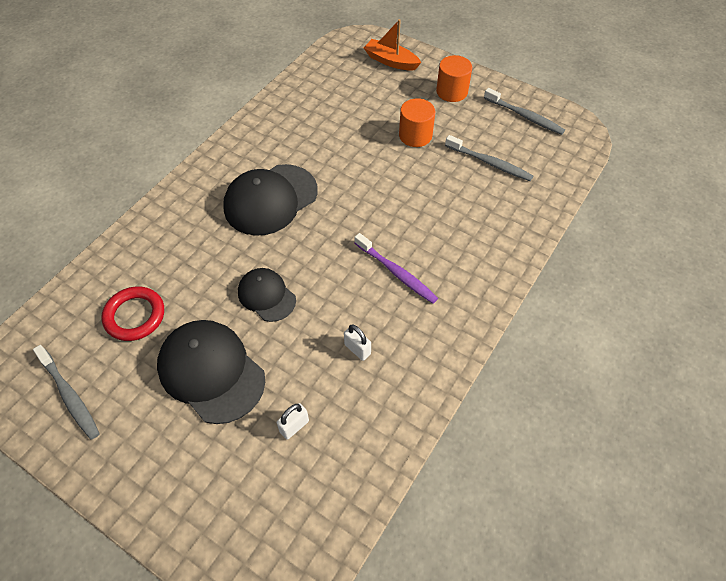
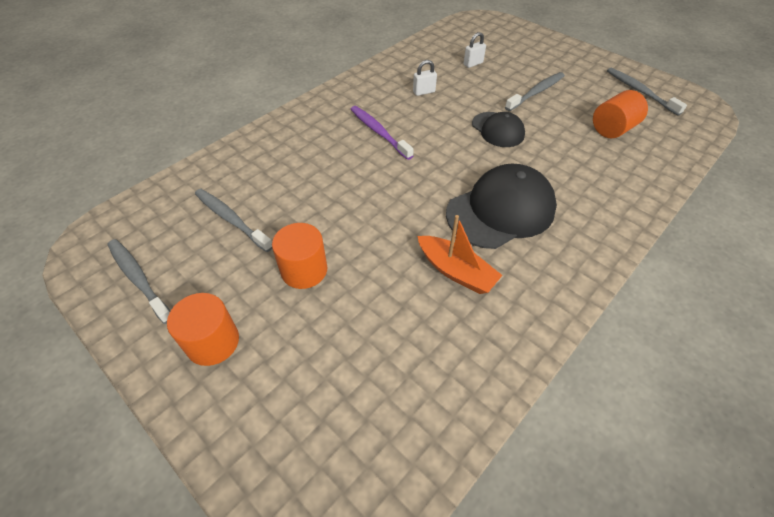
camera: 170 degrees left, 5 degrees down
(135, 316) = (612, 129): red ring -> orange cylinder
(211, 372) = (536, 92): black cap -> grey toothbrush
(357, 349) = (424, 92): white padlock -> white padlock turned 75 degrees counterclockwise
(391, 61) = (283, 438): orange boat -> orange boat (456, 271)

